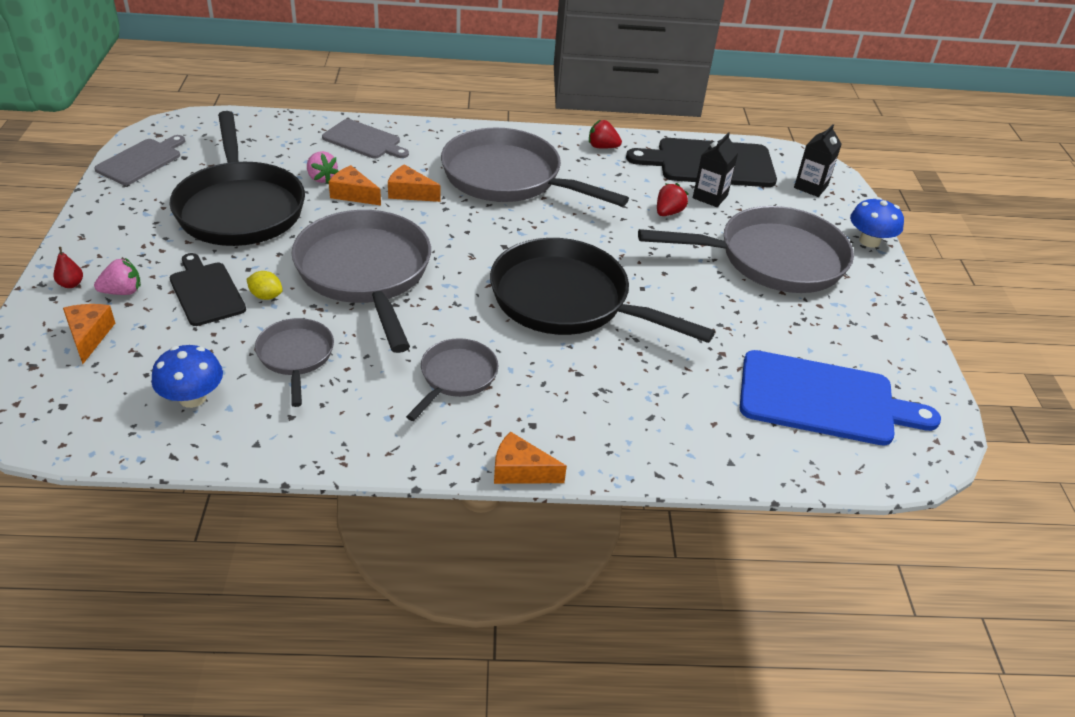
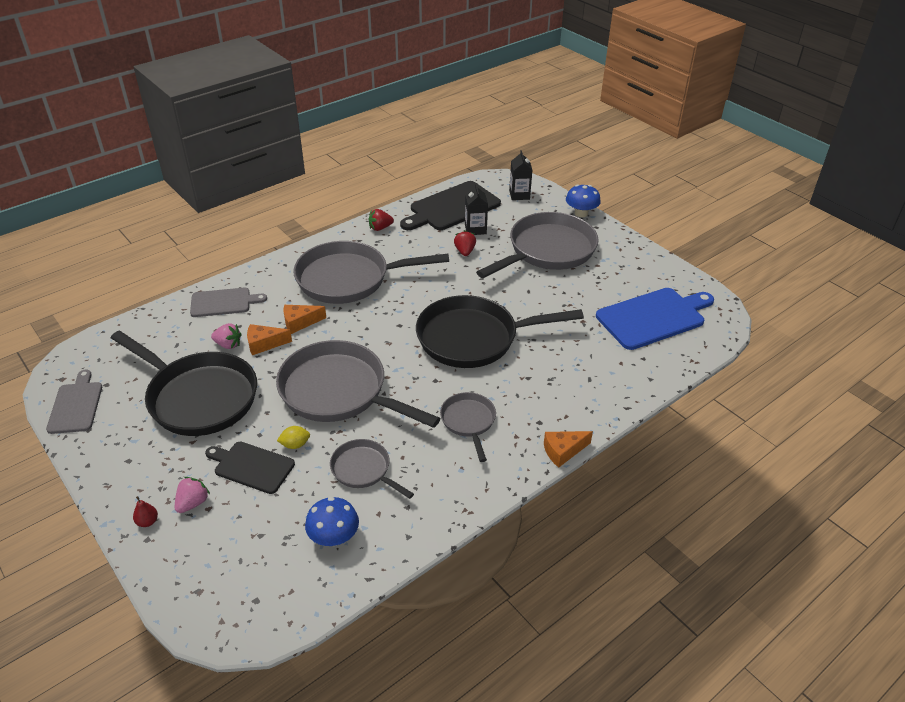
camera: 35 degrees left, 0 degrees up
(89, 336) = (211, 546): orange cheese -> none

